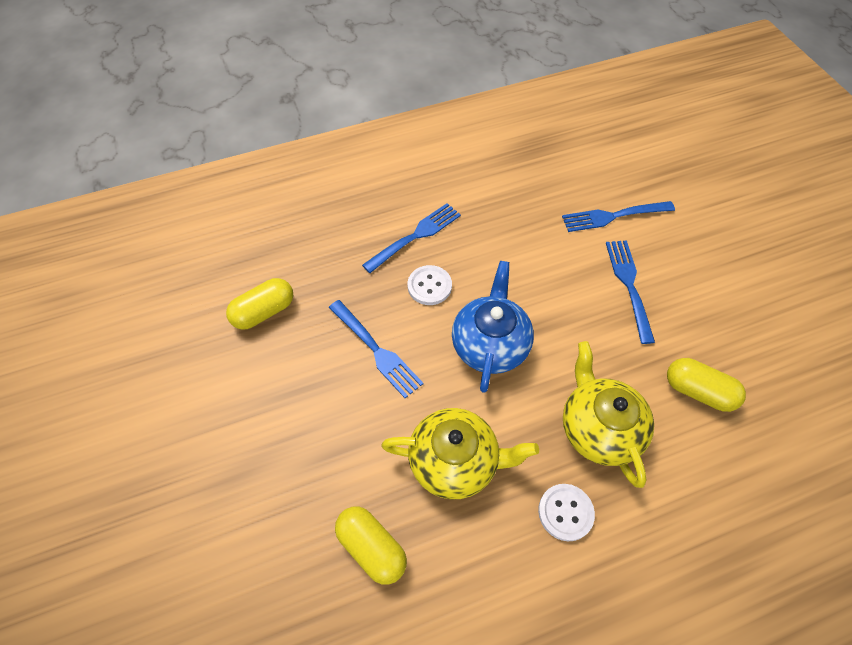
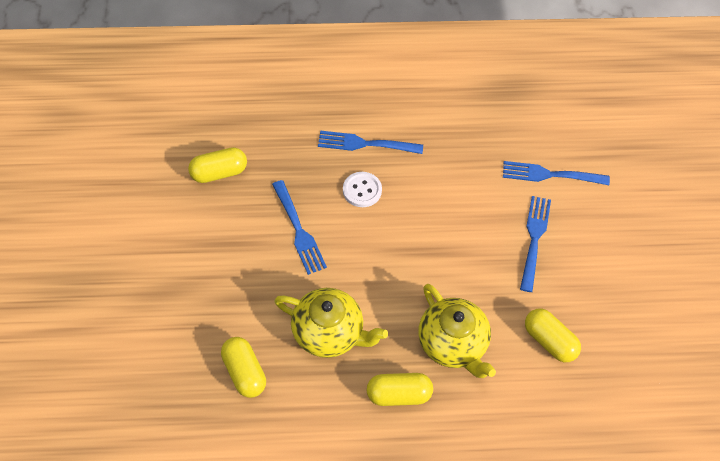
camera: 15 degrees right, 0 degrees up
(415, 236) = (366, 144): blue fork -> blue fork turned 150 degrees counterclockwise
(490, 344) = (393, 253): blue teapot -> none
(565, 512) = (398, 395): white button -> yellow capsule
(598, 428) = (453, 344): yellow teapot -> yellow teapot turned 150 degrees clockwise

